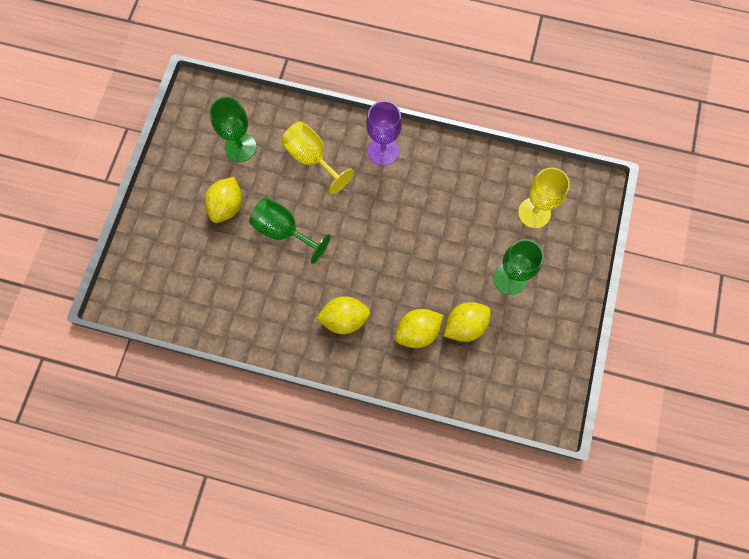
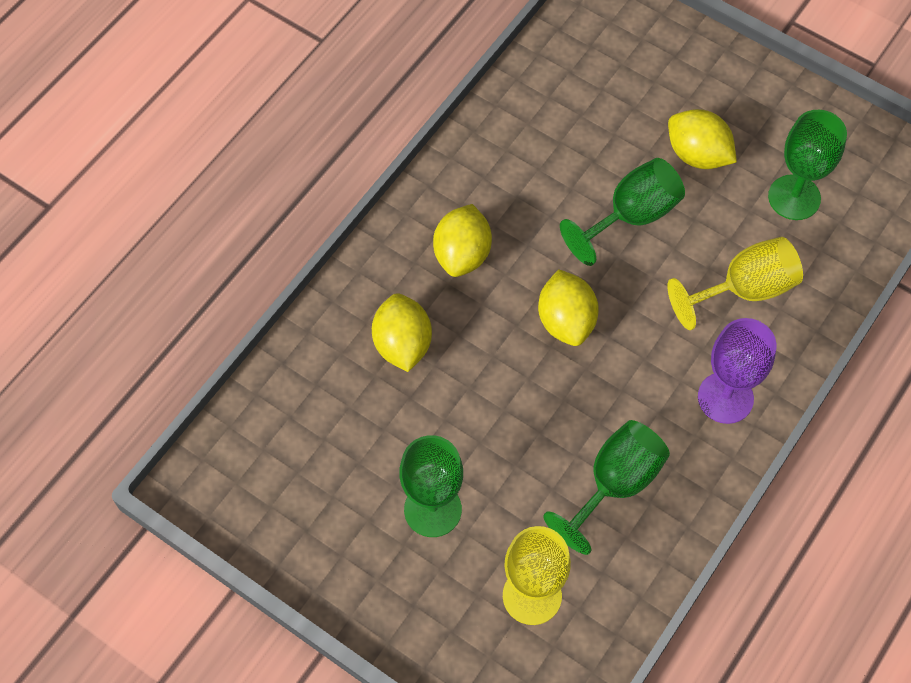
camera: 110 degrees right, 10 degrees down
(456, 191) = (615, 484): none -> green goblet
(465, 325) = (384, 413): yellow lemon -> yellow lemon (566, 321)

